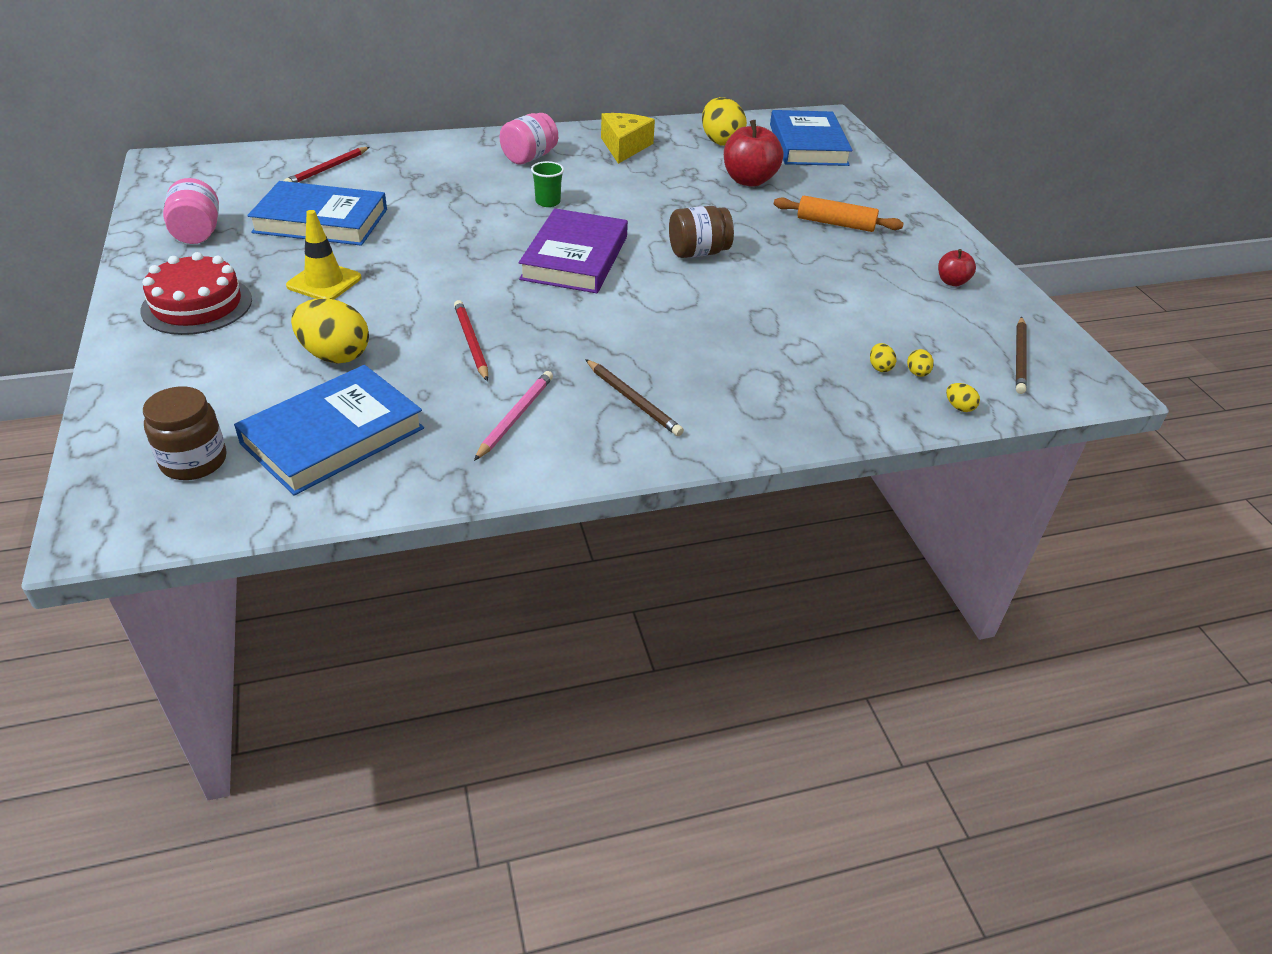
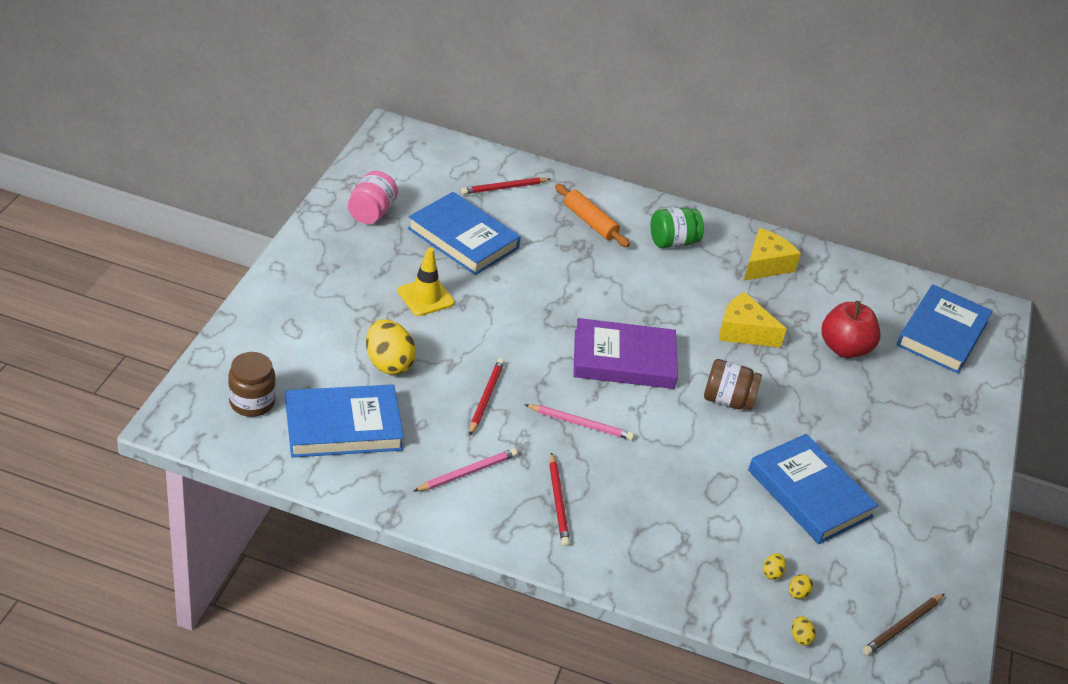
camera: 30 degrees right, 0 degrees up
(197, 305) = (331, 278): red cake -> none
(529, 157) = (673, 242): pink jar -> green jar
(548, 202) = (649, 295): green cup -> none
(575, 258) = (624, 359): purple book -> purple book turned 45 degrees clockwise
(587, 325) = (580, 423): none -> pink pencil
(633, 400) = (558, 502): brown pencil -> red pencil
(657, 198) = (743, 331): none -> yellow cheese
(721, 141) = (860, 295): yellow egg -> none
(835, 223) = (878, 427): orange rolling pin -> orange rolling pin (590, 222)
(839, 293) = (809, 493): none -> blue book
(952, 282) = (922, 532): red apple -> none

